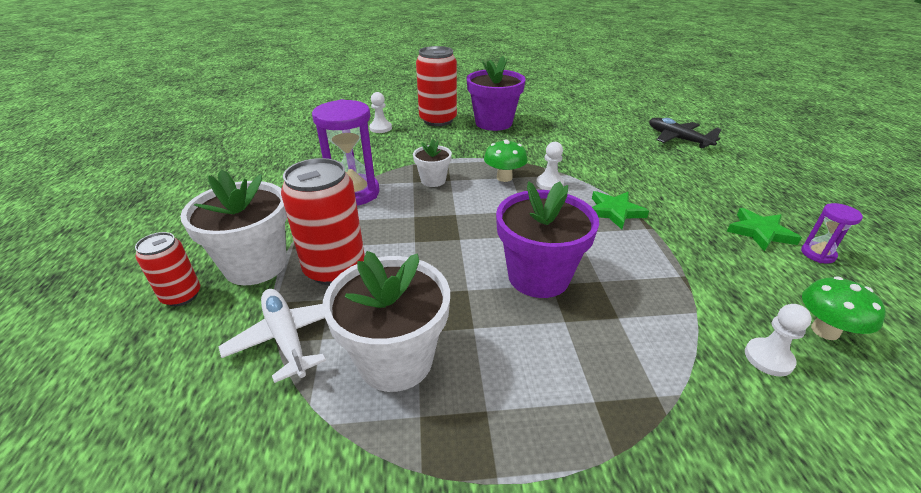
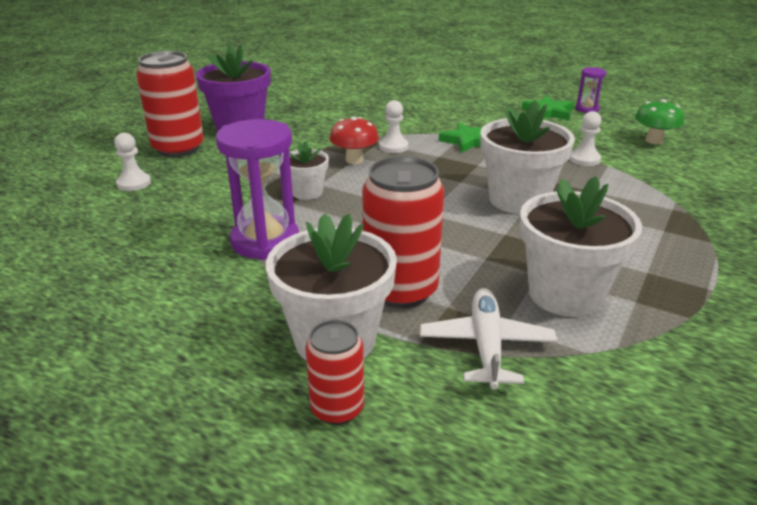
camera: 55 degrees left, 5 degrees down
(286, 338) = (486, 345): white plane -> white plane turned 90 degrees clockwise
(504, 177) = (354, 160): green mushroom -> red mushroom
(538, 276) = (518, 200): purple flower pot -> white flower pot
(677, 139) = (398, 79): black plane -> none
(768, 358) = (664, 165): white pawn -> white pawn (584, 159)

